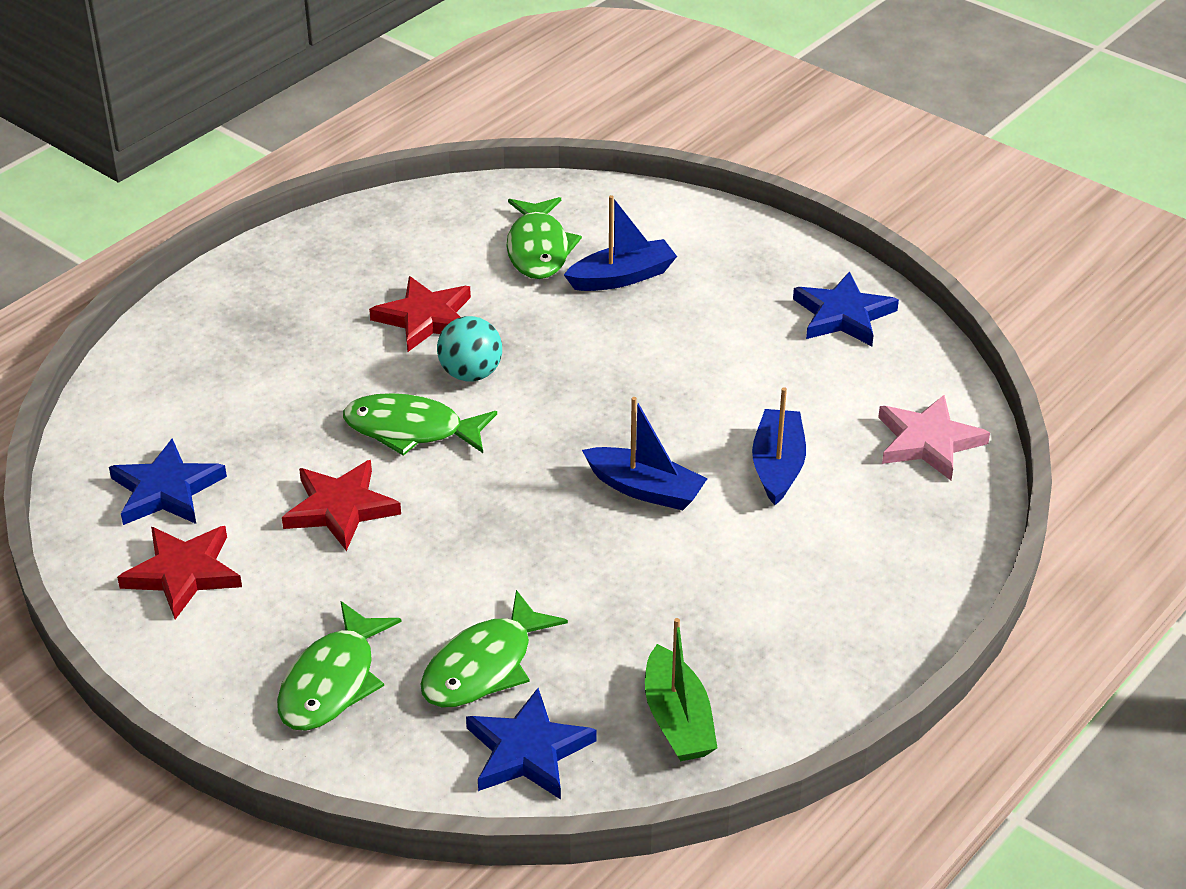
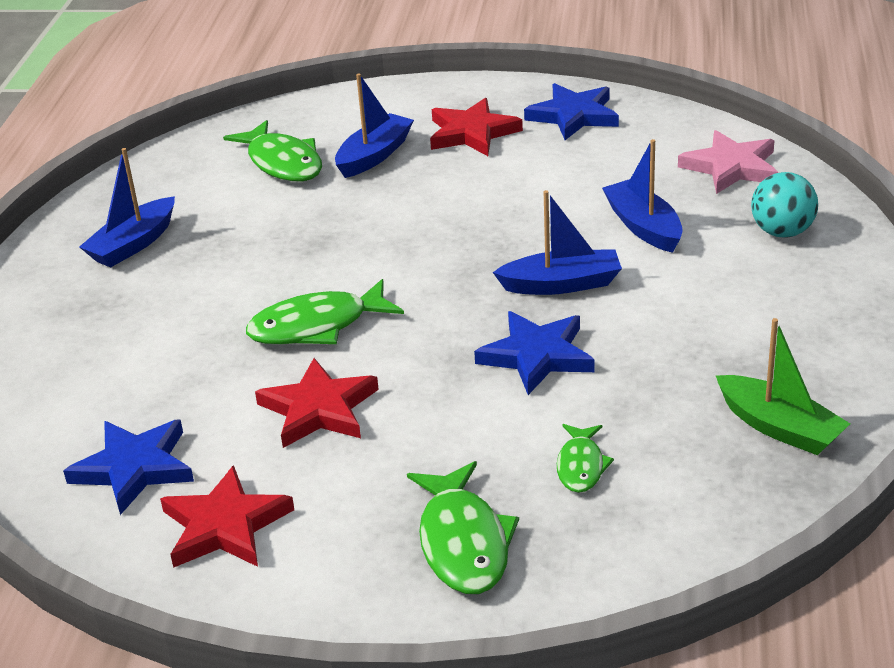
camera: 30 degrees left, 5 degrees down
(346, 278) = (133, 244): none -> blue boat
(426, 318) = (239, 244): red star -> red star (472, 133)
(471, 374) = (323, 266): turquoise ball -> turquoise ball (782, 232)
(484, 666) = (581, 466): green fish -> green fish, size x0.58
(528, 751) = (691, 509): blue star -> blue star (537, 356)

